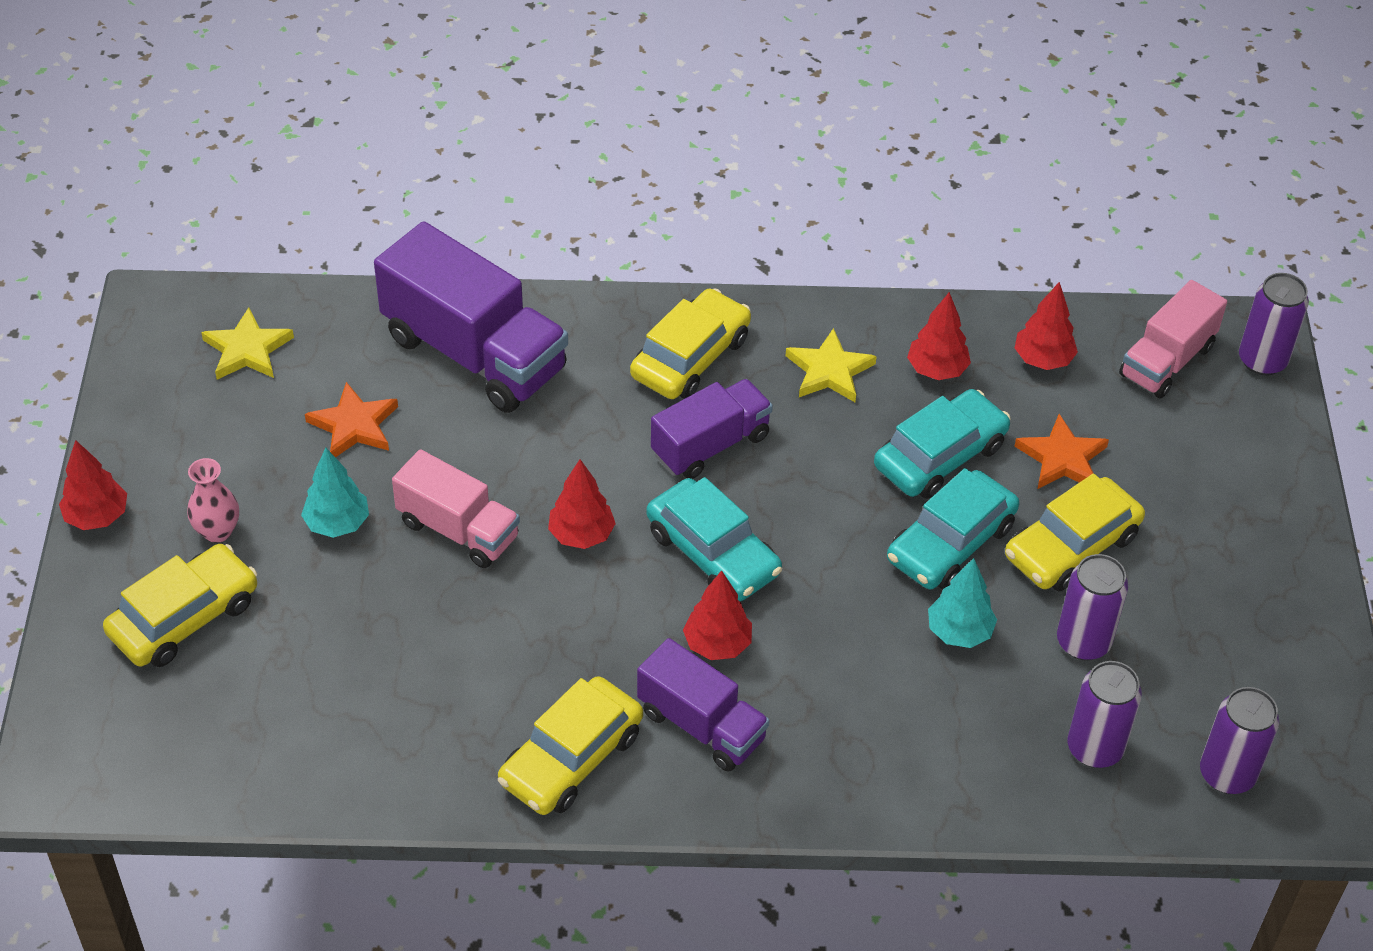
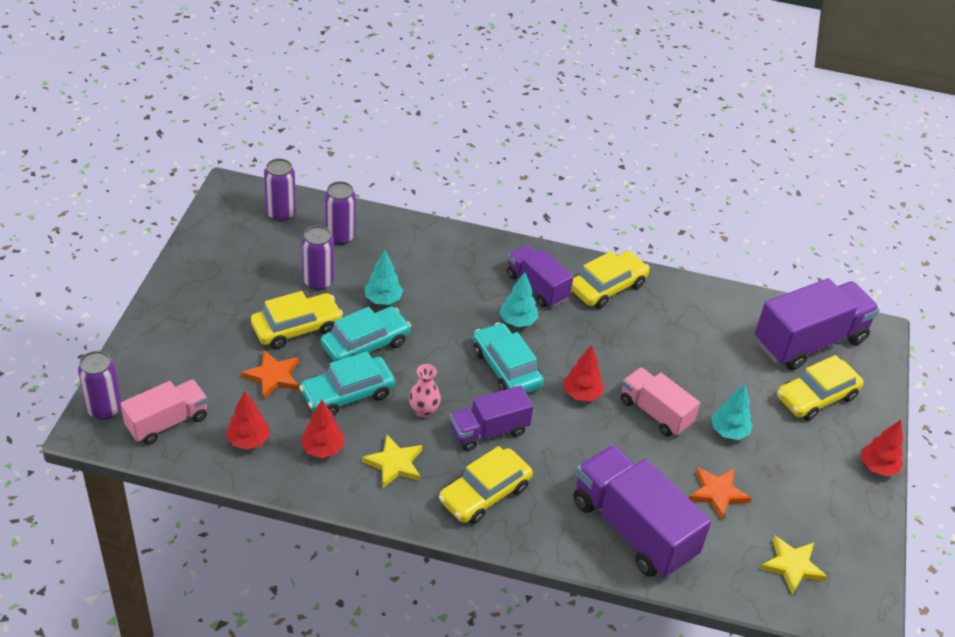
camera: 170 degrees left, 5 degrees down
(186, 728) = (809, 341): none -> purple truck
(217, 531) = (802, 442): pink vase -> pink vase (423, 411)
(717, 644) = (517, 321): red tree -> turquoise tree

